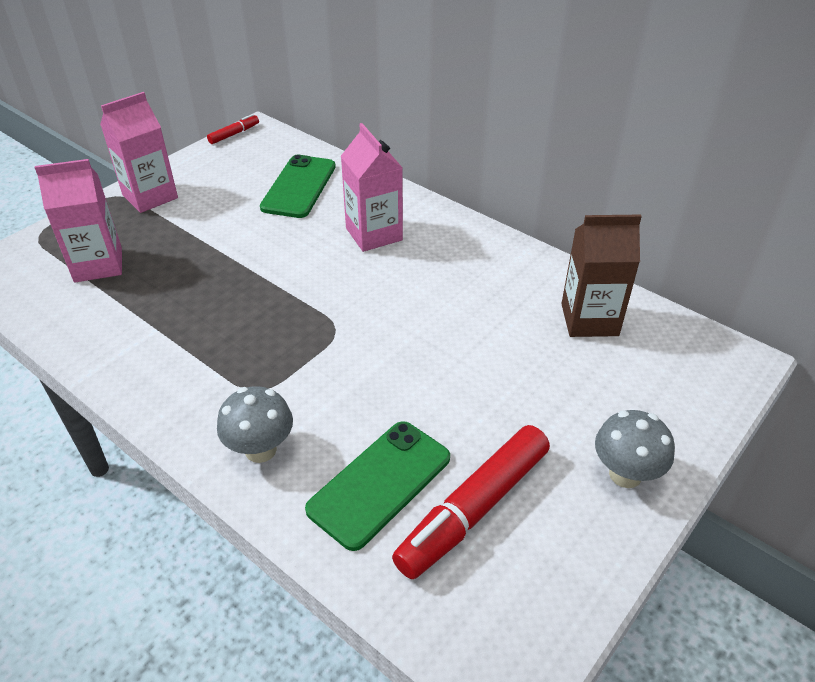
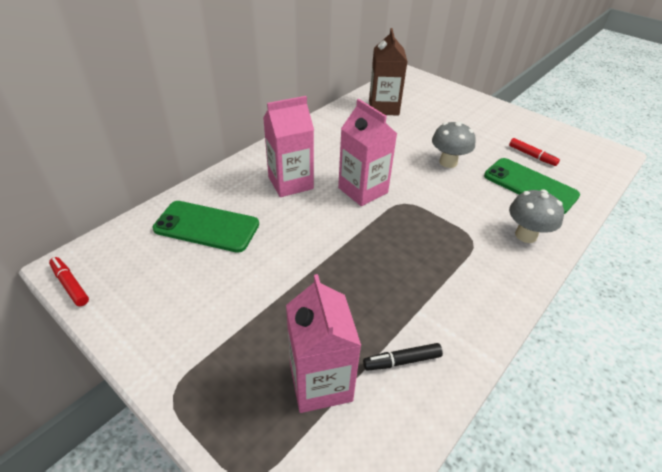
camera: 90 degrees left, 0 degrees up
(102, 313) = (402, 361): none -> black marker
(150, 196) = (187, 353): pink carton -> pink carton (363, 190)
(473, 509) = (532, 156): red marker -> red marker, size x0.47
(625, 474) = (491, 113): grey mushroom -> grey mushroom (448, 162)

